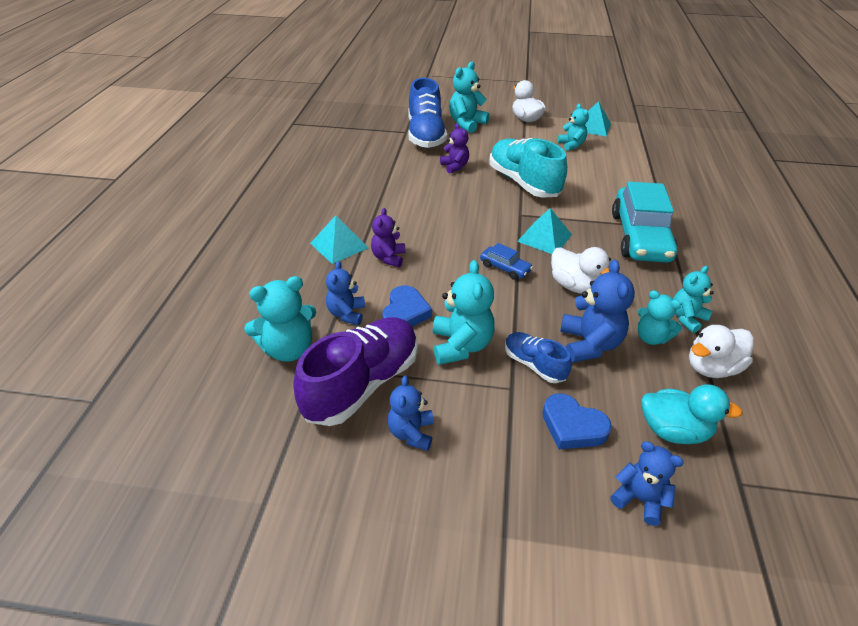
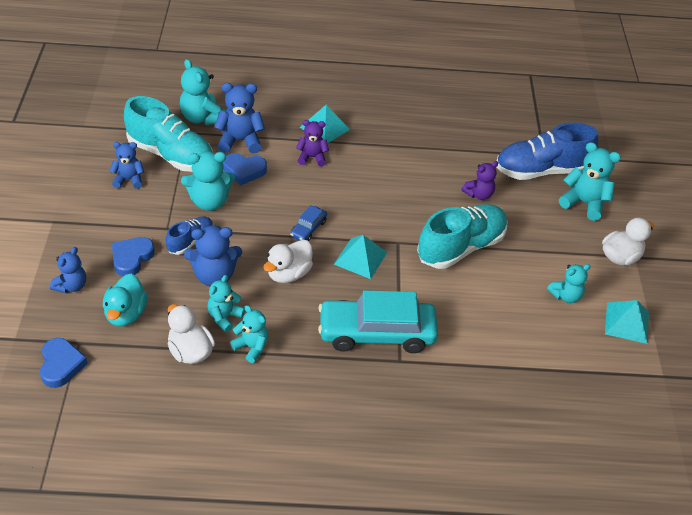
camera: 80 degrees right, 5 degrees up
(347, 314) = (240, 141): blue teddy bear -> blue teddy bear, size x1.53
(362, 384) = (170, 155): purple shoe -> turquoise shoe
(787, 503) = (61, 365): none -> blue heart

